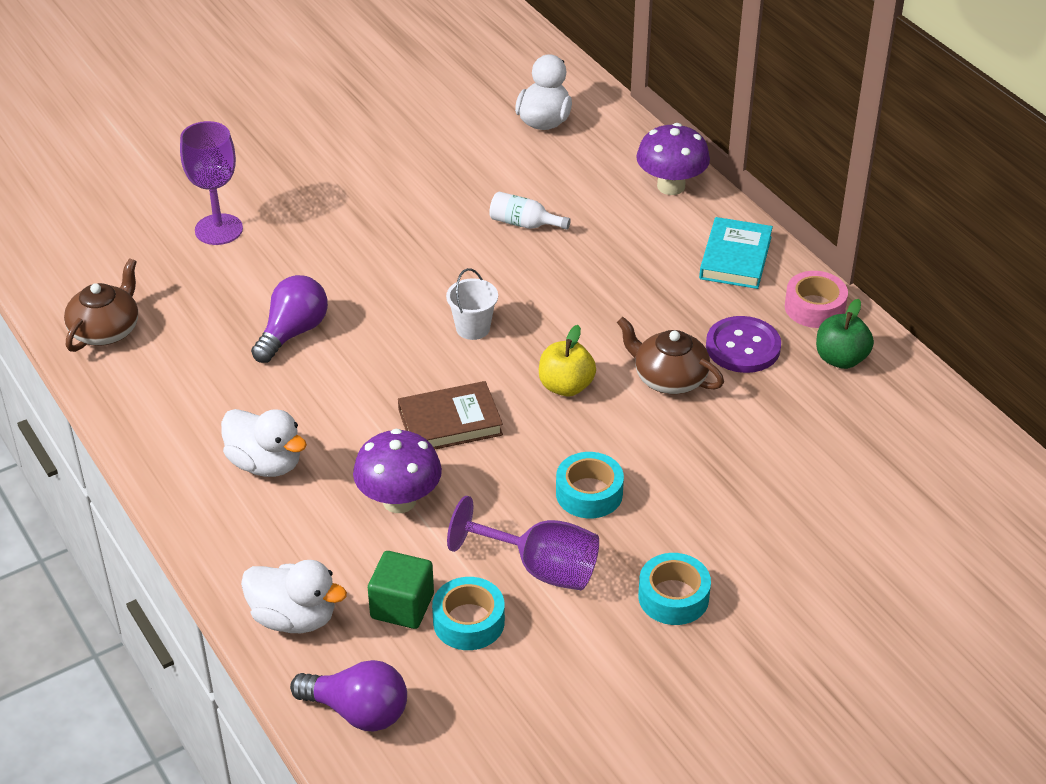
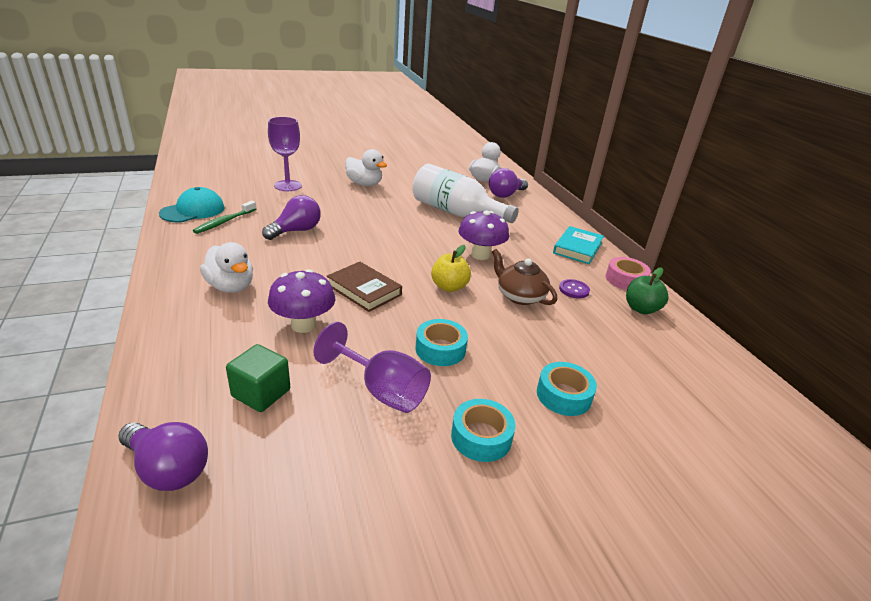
camera: 10 degrees right, 10 degrees down
(106, 330) = (193, 210): brown teapot -> turquoise cap
(172, 342) = (224, 222): none -> green toothbrush
(294, 618) = (175, 382): white duck -> white duck (364, 184)
(450, 422) = (364, 290): brown book -> brown book turned 45 degrees clockwise
(468, 621) = (305, 417): turquoise tape -> turquoise tape (563, 395)
(473, 328) = (403, 249): white bucket -> none
(524, 224) = (456, 212): white bottle -> white bottle, size x2.28
(593, 155) = (505, 195): none -> purple light bulb
(671, 186) = (546, 213): purple mushroom -> purple mushroom (480, 255)
(743, 347) = (574, 290): purple button -> purple button, size x0.59

